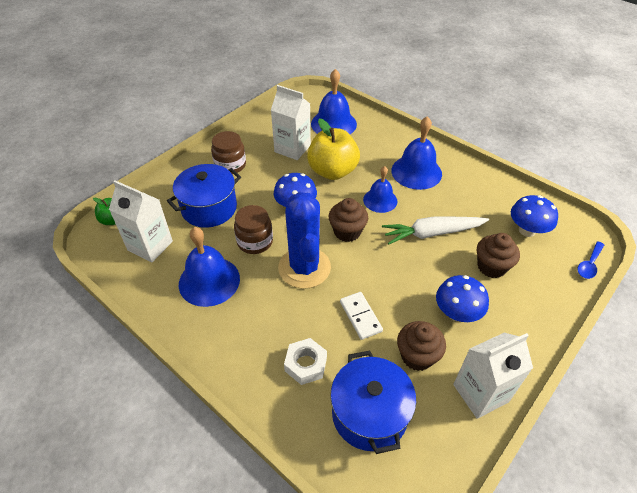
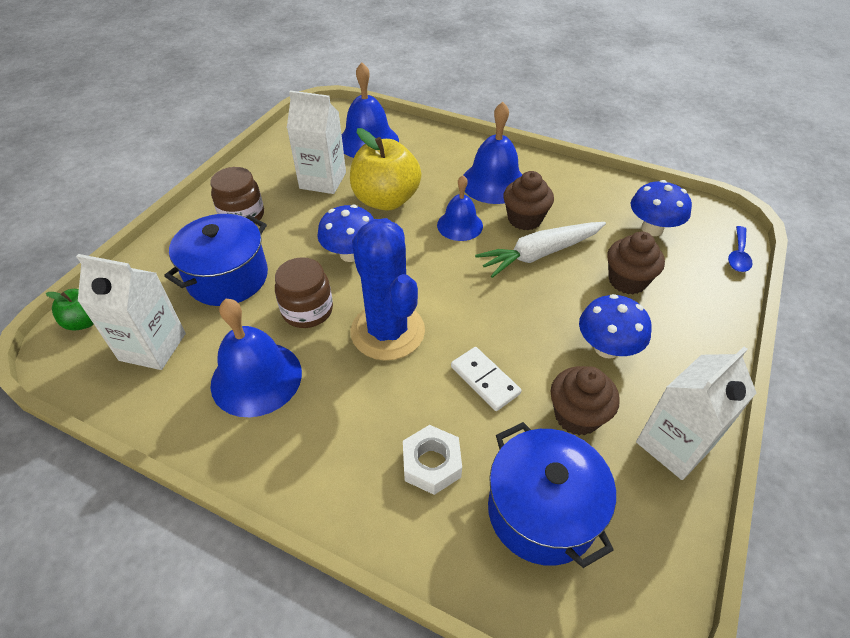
camera: 15 degrees left, 0 degrees up
(347, 232) = (430, 273): brown cupcake -> brown cupcake (524, 219)

